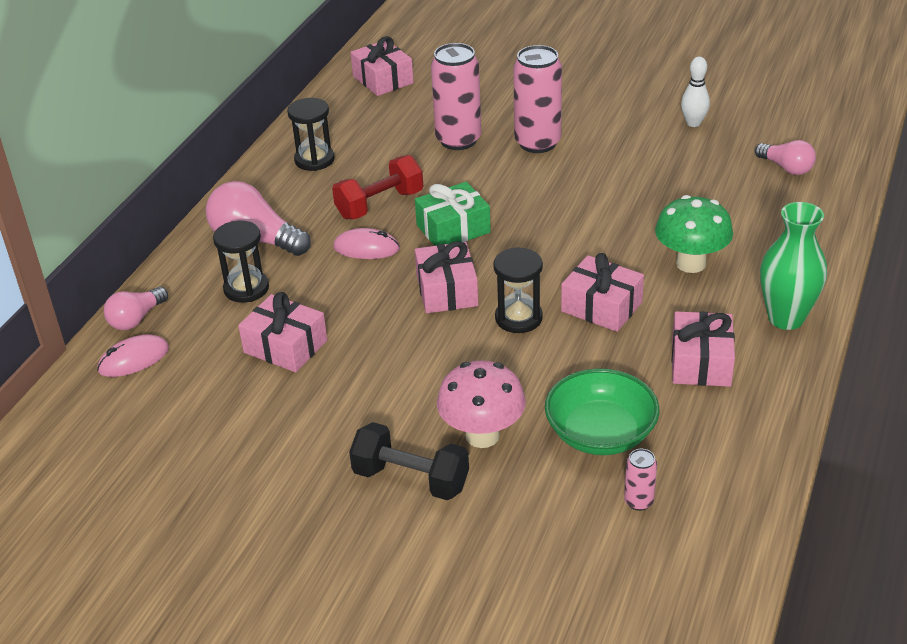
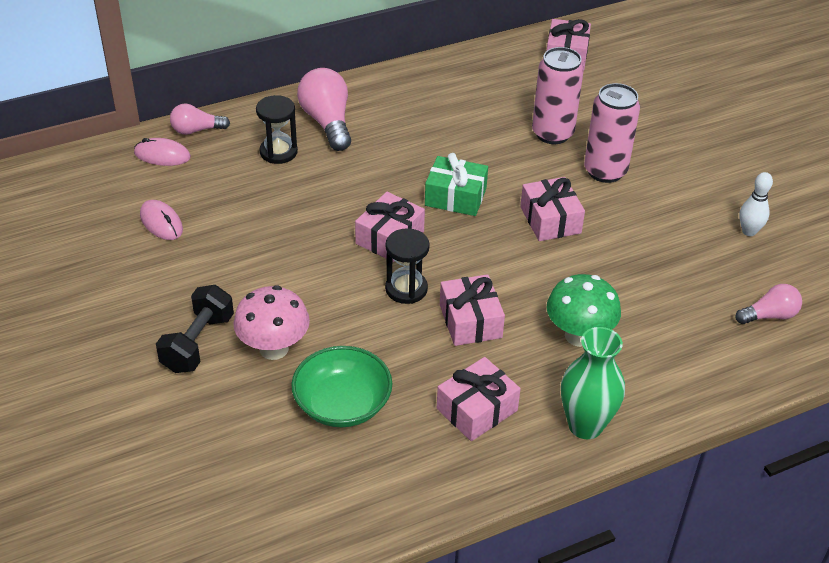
camera: 40 degrees right, 5 degrees up
(285, 346) = (248, 206): pink gift -> pink gift (550, 220)
(314, 160) = (438, 88): black hourglass -> none
(366, 248) = (383, 173): pink mouse -> pink mouse (161, 222)
(380, 204) = (434, 148): red dumbbell -> none
(411, 479) = (198, 343): black dumbbell -> black dumbbell turned 45 degrees clockwise
(638, 501) = (299, 466): pink can -> none
(786, 168) = (769, 315): pink light bulb -> pink light bulb turned 105 degrees counterclockwise

